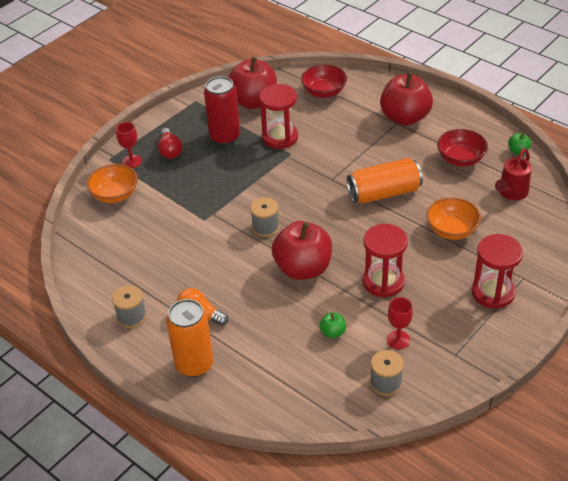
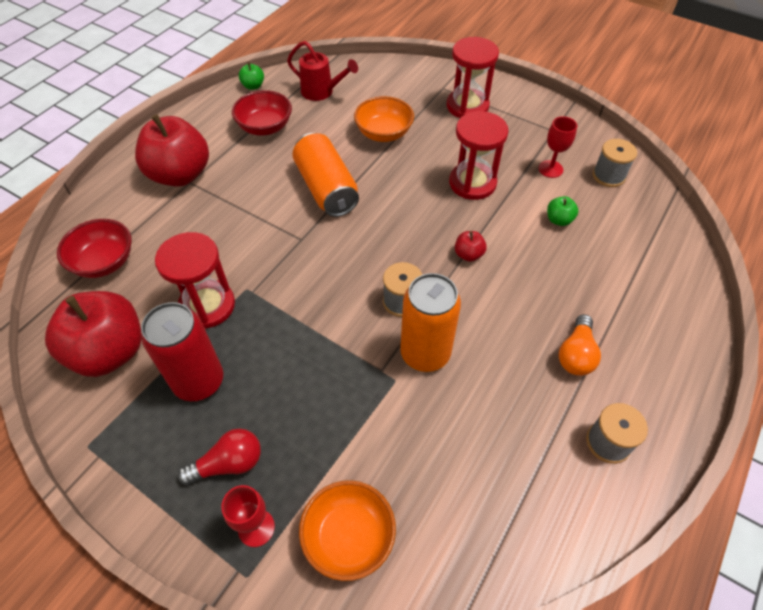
camera: 100 degrees left, 10 degrees up
(194, 364) = (657, 347): orange can -> orange can (425, 353)
(303, 268) = (468, 254): red apple -> red apple, size x0.42

